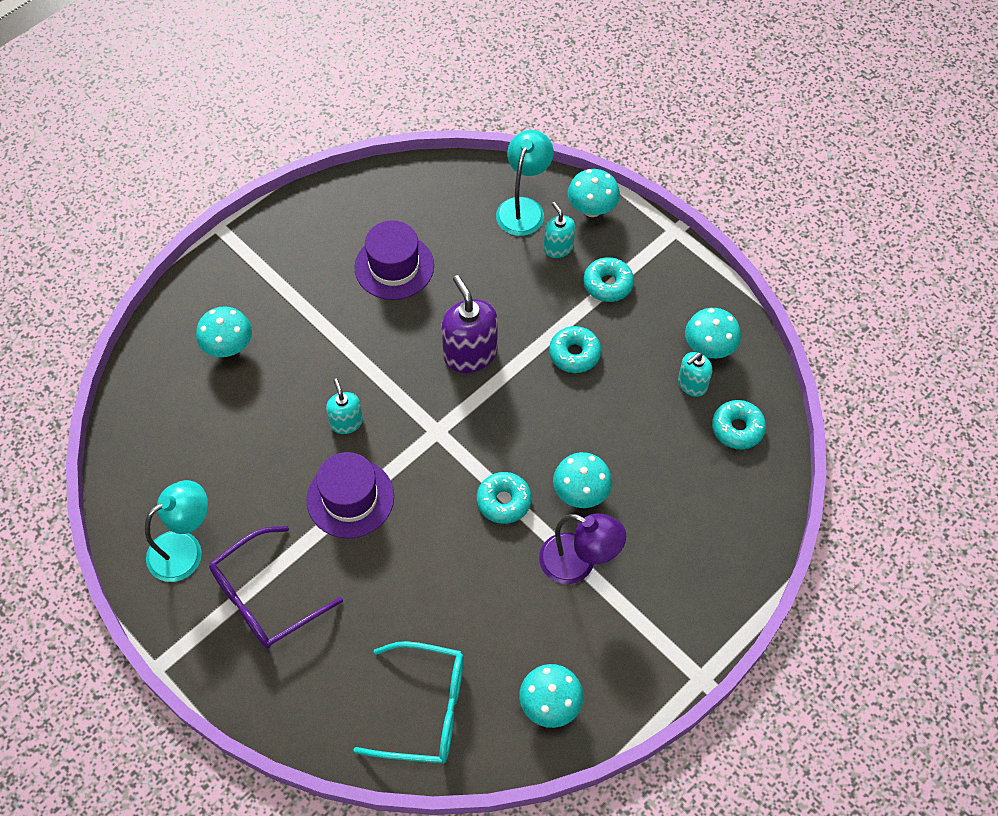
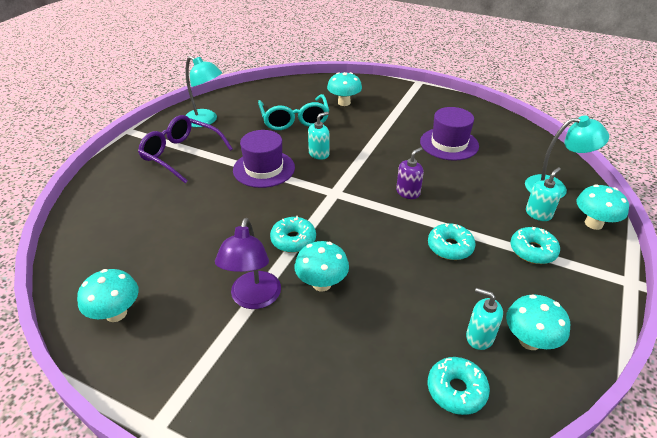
camera: 70 degrees right, 20 degrees down
(425, 709) = (107, 242): turquoise glasses -> turquoise glasses (294, 120)
(470, 354) = (408, 192): purple soap dispenser -> purple soap dispenser, size x0.58

